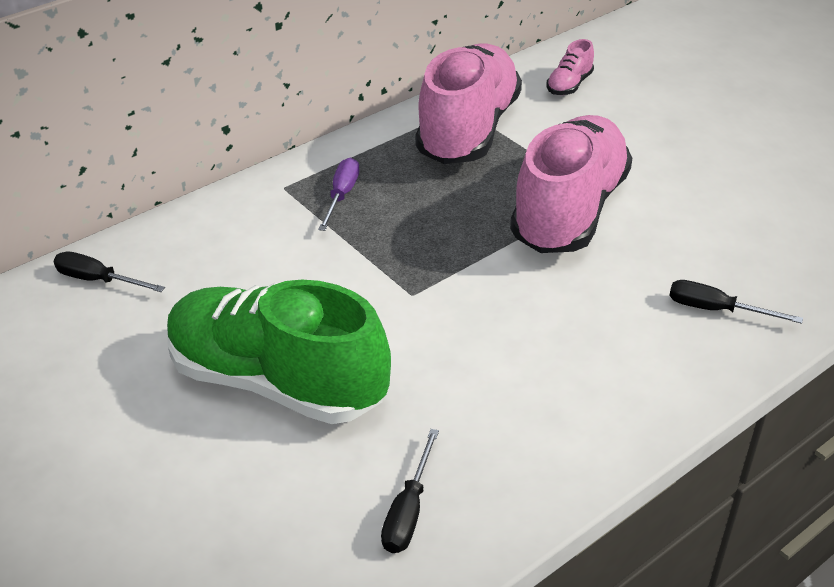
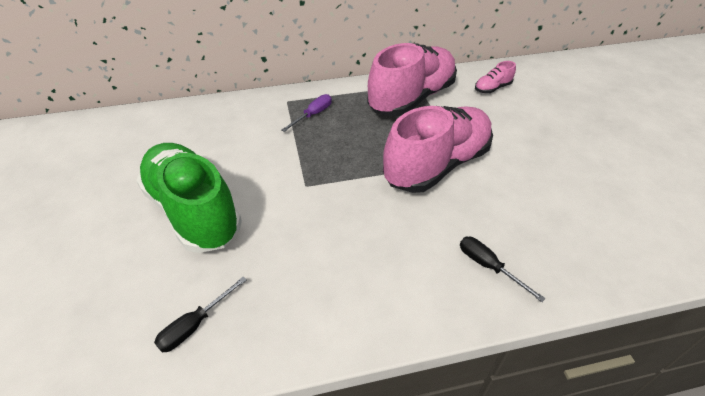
camera: 25 degrees right, 5 degrees up
(98, 280) = (159, 122): black screwdriver -> none

